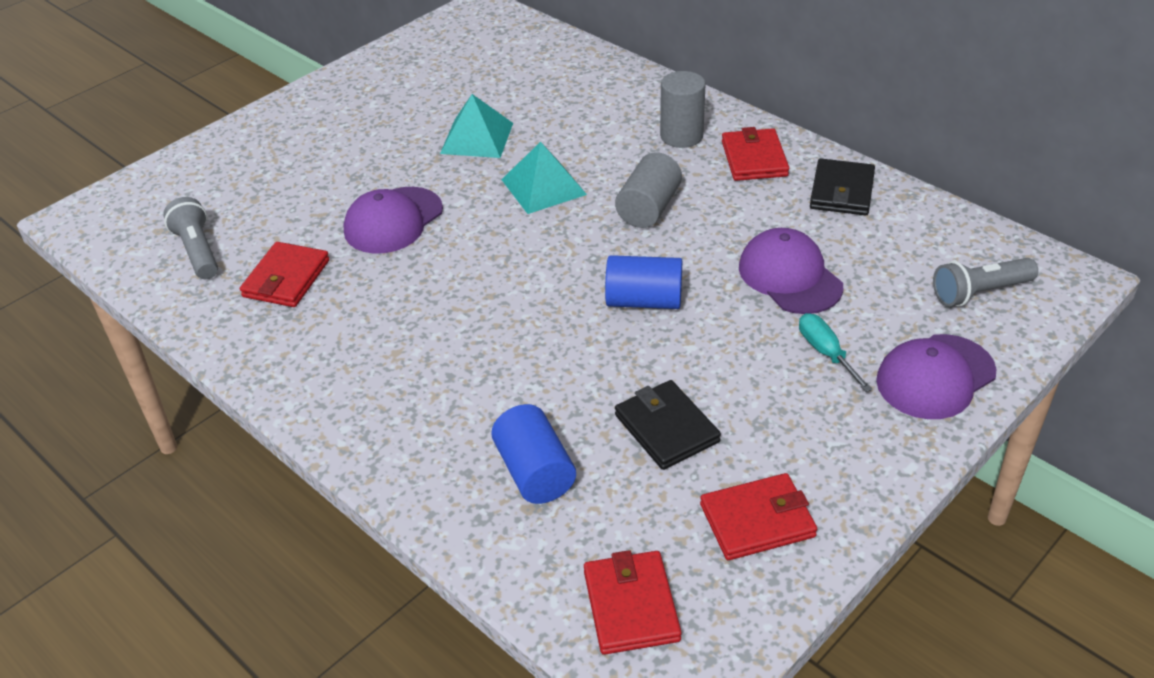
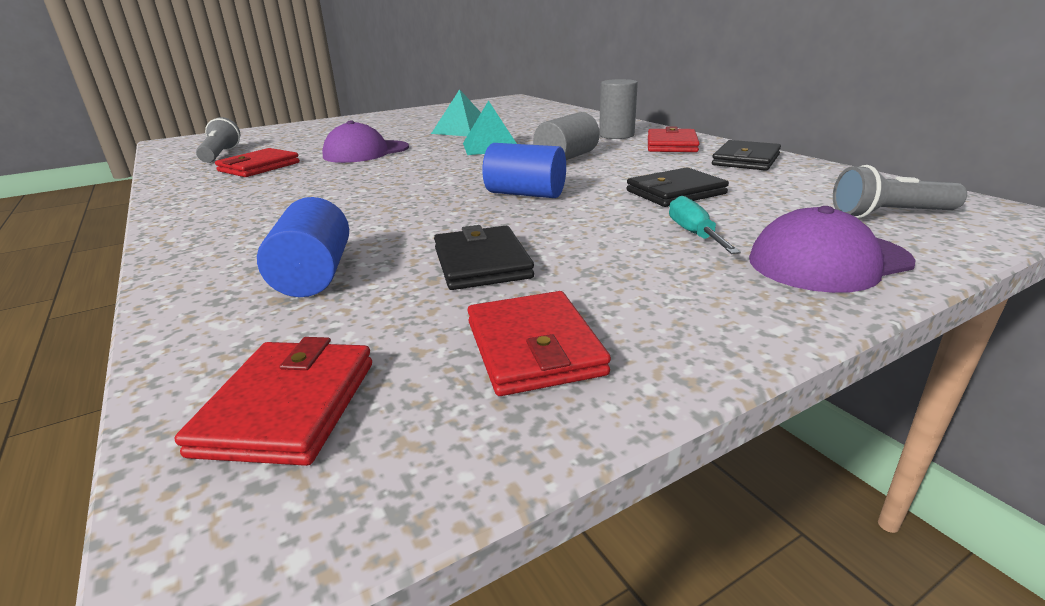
camera: 15 degrees right, 15 degrees down
(757, 520) = (533, 348): red wallet -> red wallet turned 75 degrees clockwise
(789, 276) = (675, 192): purple cap -> black wallet

